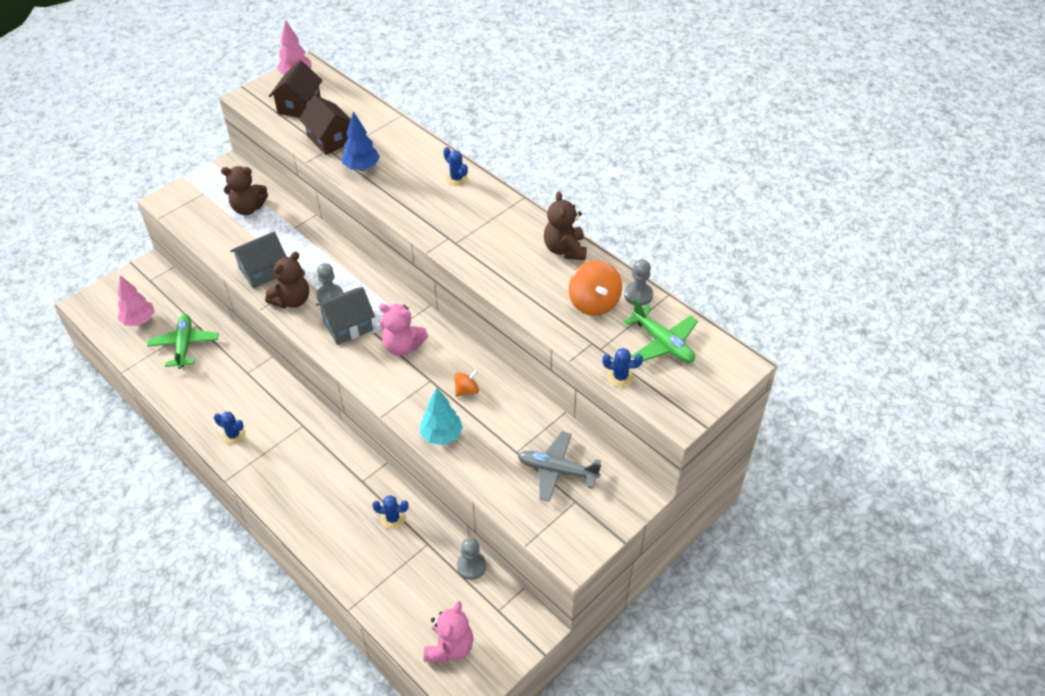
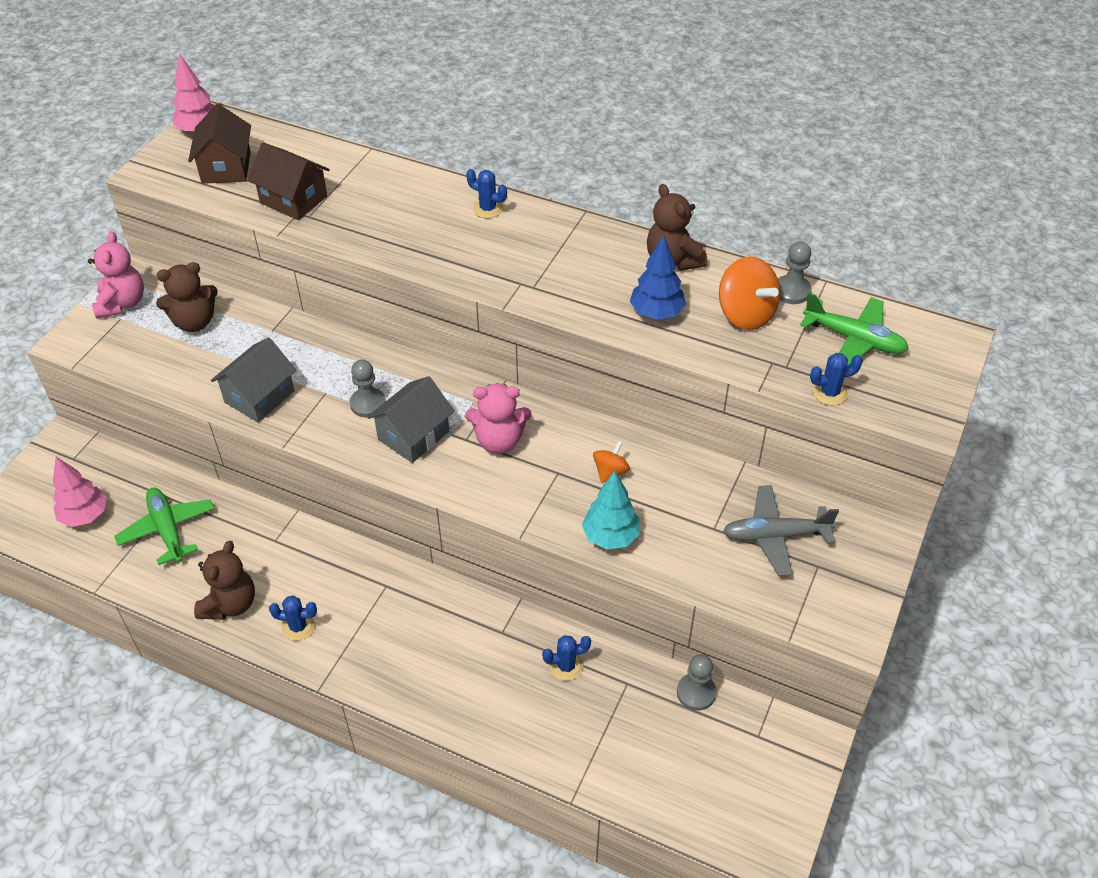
camera: 20 degrees left, 0 degrees up
(292, 300) = (320, 424): brown teddy bear -> brown teddy bear (230, 604)
(362, 167) = (356, 224): blue tree -> blue tree (656, 313)
(450, 647) = (724, 803): pink teddy bear -> pink teddy bear (122, 303)

